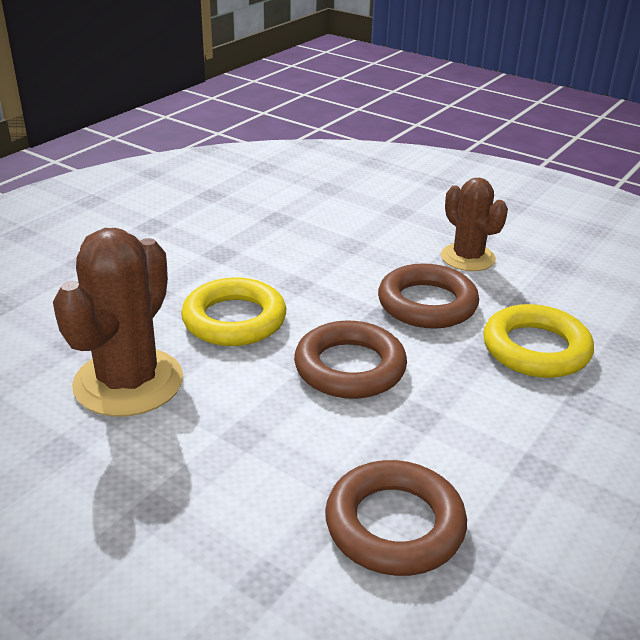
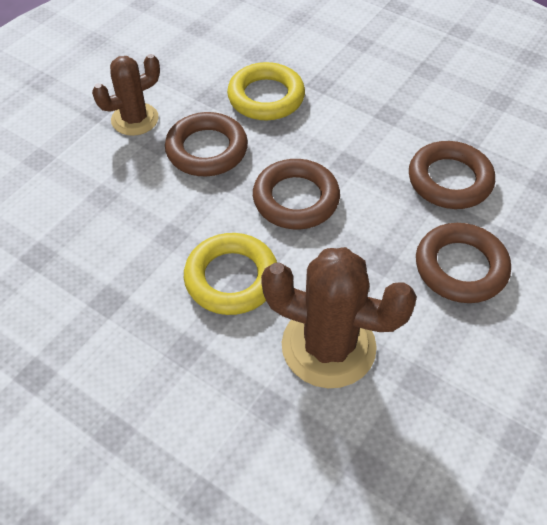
camera: 90 degrees left, 20 degrees up
(220, 513) = (460, 267): none -> brown ring

